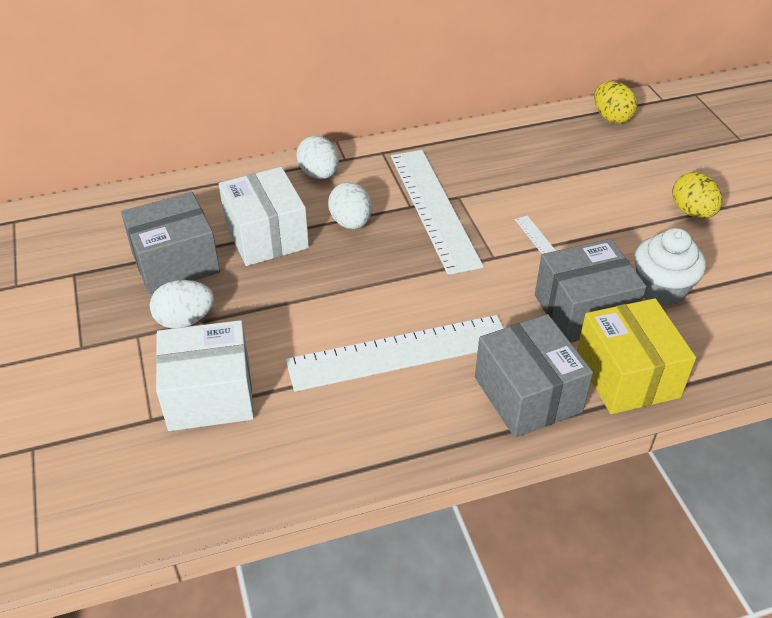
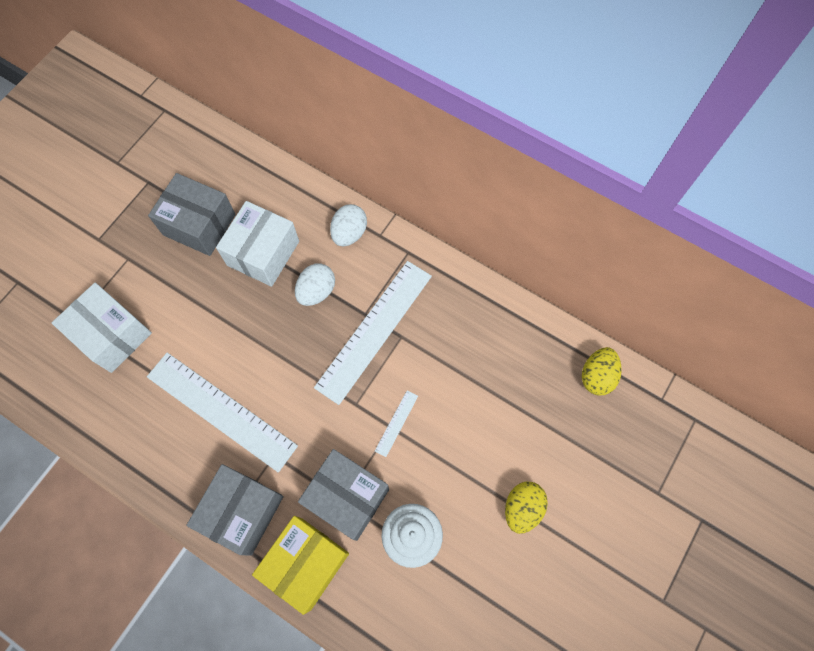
camera: 50 degrees right, 25 degrees up
(185, 320) = (157, 272): white egg -> none

